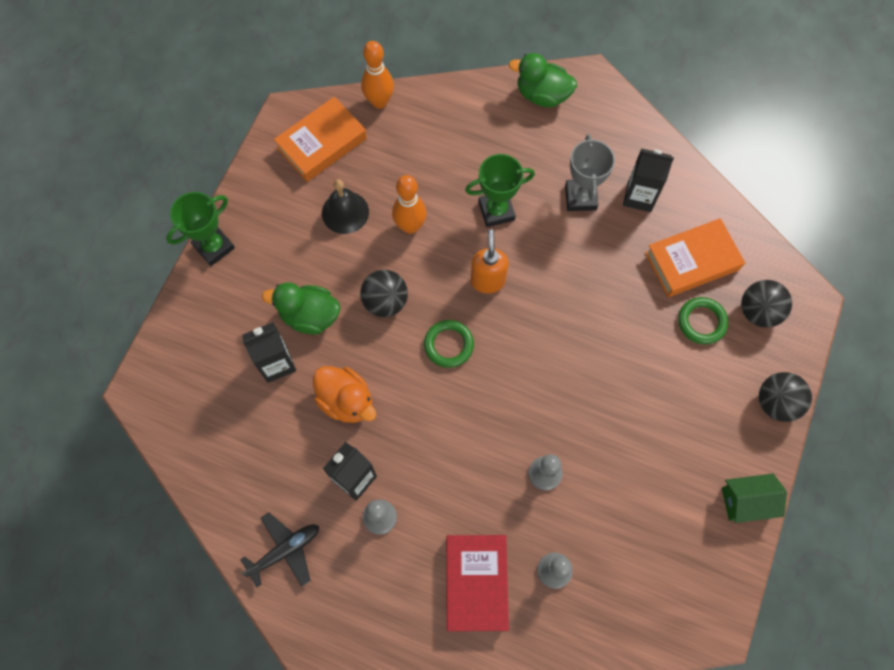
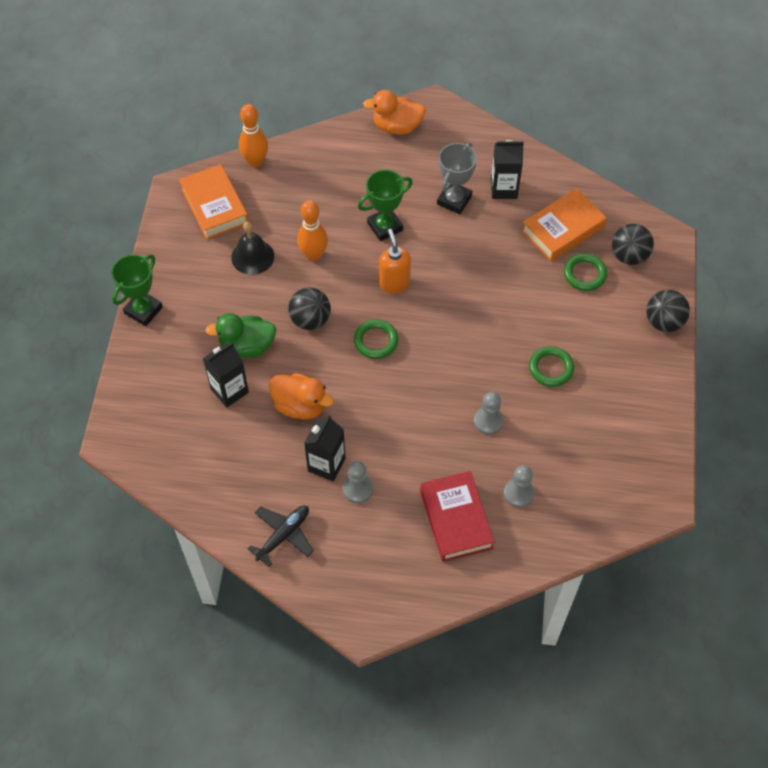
camera: 15 degrees left, 10 degrees down
(322, 143) = (214, 206): orange book -> orange book turned 60 degrees counterclockwise
(542, 95) = (397, 126): green duck -> orange duck
(580, 197) = (454, 200): grey trophy -> grey trophy turned 45 degrees clockwise
(632, 427) = (551, 368): none -> green ring
(746, 501) = (661, 402): green house -> none

